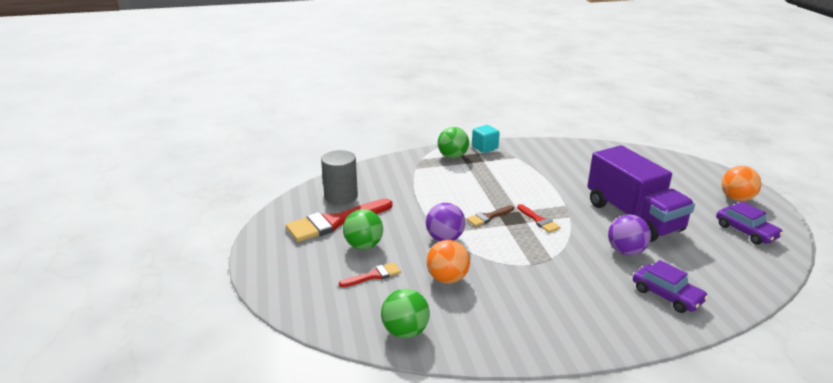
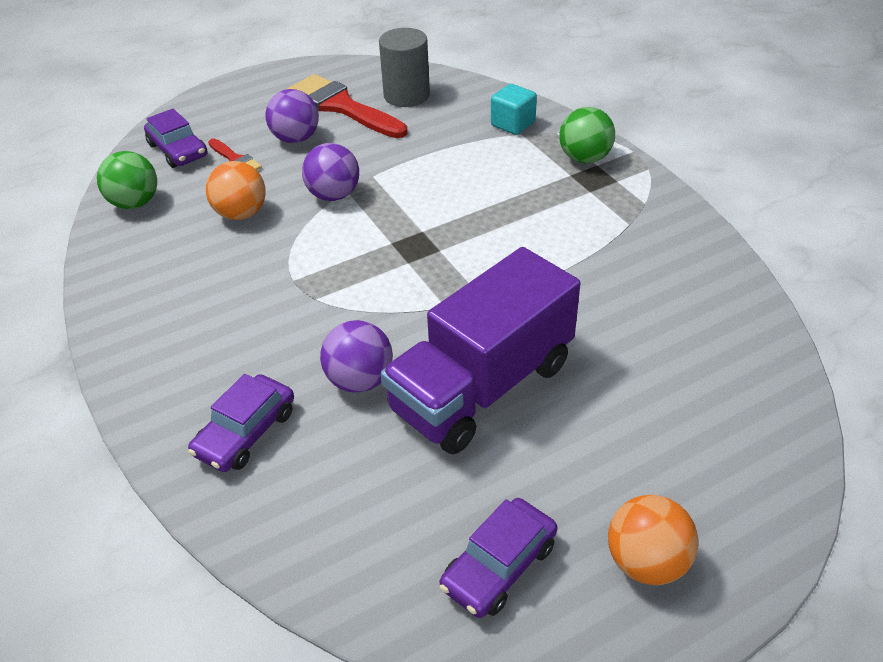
camera: 75 degrees right, 15 degrees up
(339, 304) = (178, 150): none -> purple car
(363, 246) = (296, 139): green ball -> purple ball
(485, 148) = (643, 184): turquoise cube -> turquoise cube (513, 124)
(488, 217) = (408, 223): brown brush -> none
(539, 220) = (419, 274): red brush -> none

